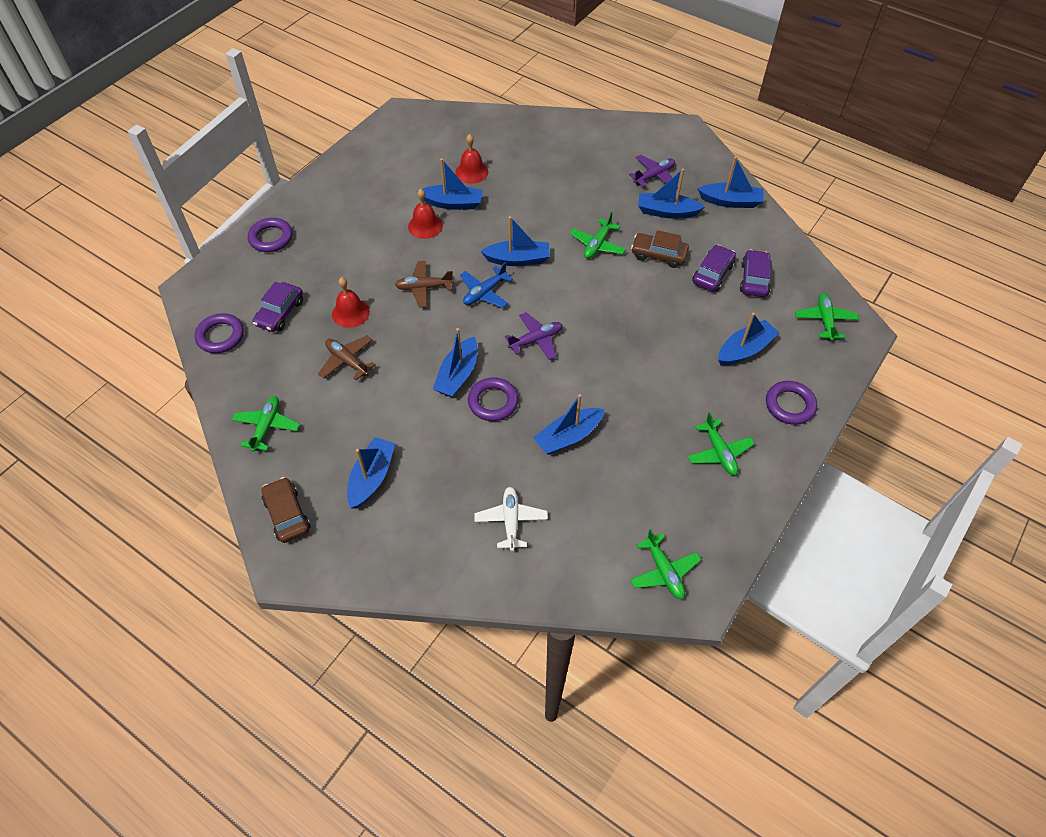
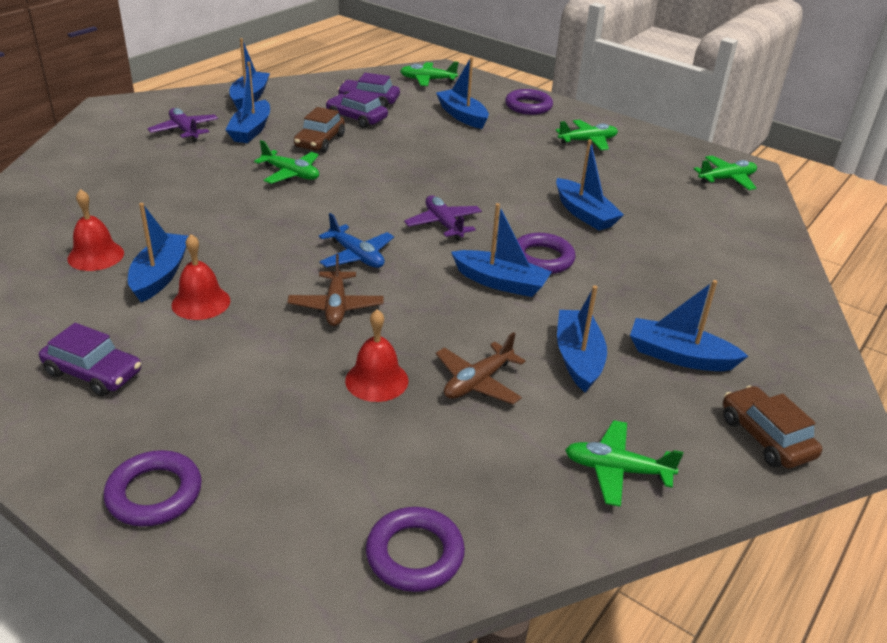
camera: 90 degrees left, 20 degrees down
(280, 313) = (364, 468): purple car -> purple car (93, 373)
(287, 514) = (765, 437): brown car -> brown car turned 90 degrees clockwise
(511, 521) = (704, 255): white plane -> none
(517, 259) = (300, 228): blue boat -> blue boat (578, 358)

